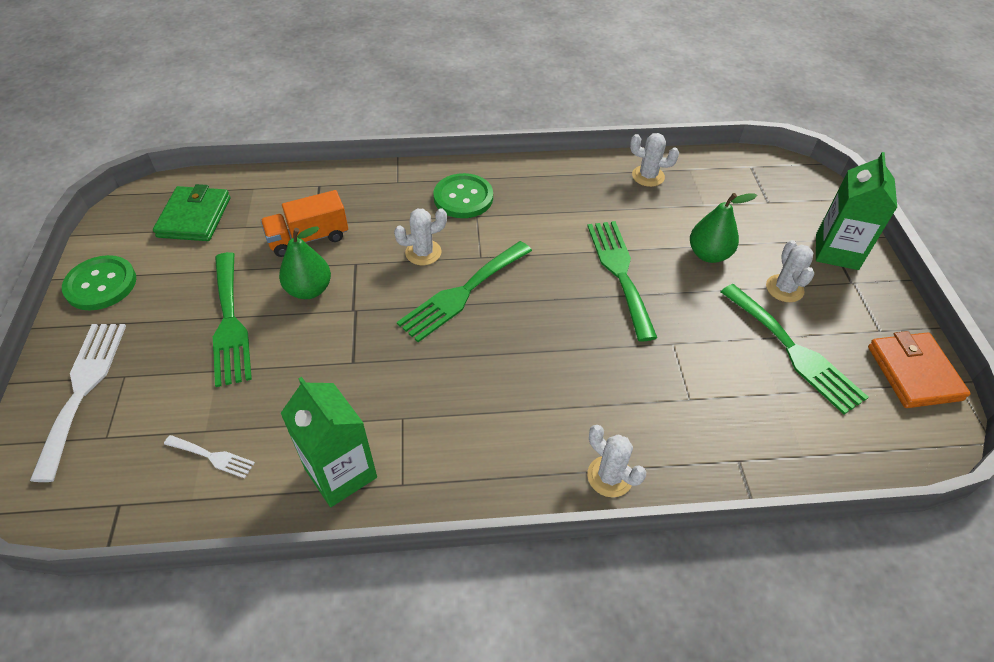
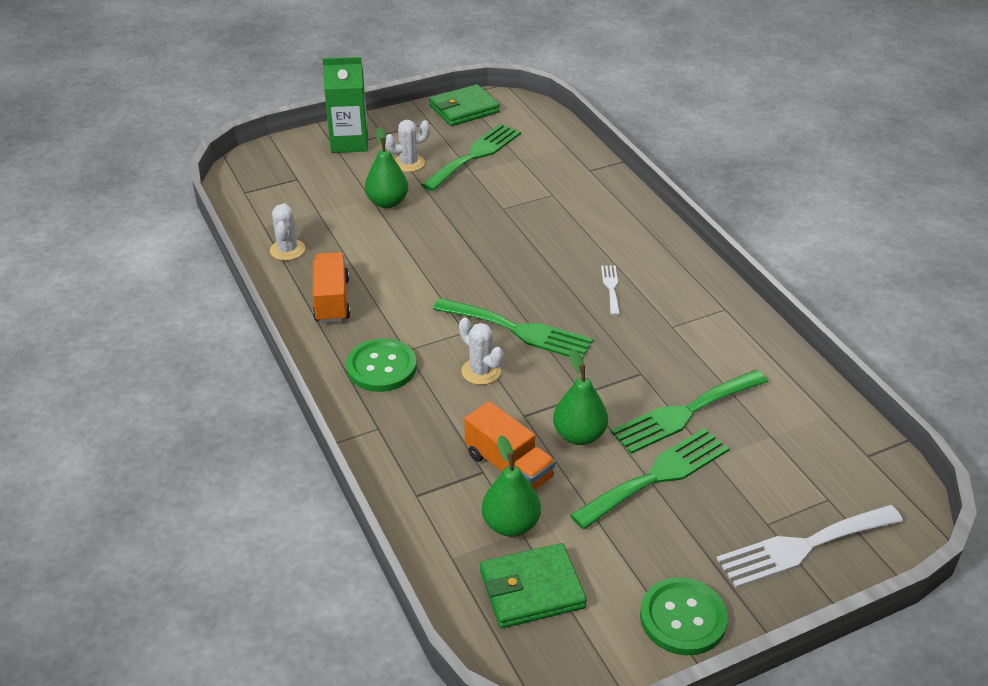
camera: 110 degrees left, 10 degrees down
(212, 457) = (788, 419): white fork -> white fork (611, 287)
(255, 223) = (511, 525): none -> green pear
(340, 473) = (742, 342): green carton -> none
(563, 188) = (332, 301): none -> orange truck
(610, 476) = (643, 218): white cactus -> none
(620, 272) = (437, 245): green fork -> green fork (684, 413)
(913, 373) = (464, 109): orange wallet -> green wallet

